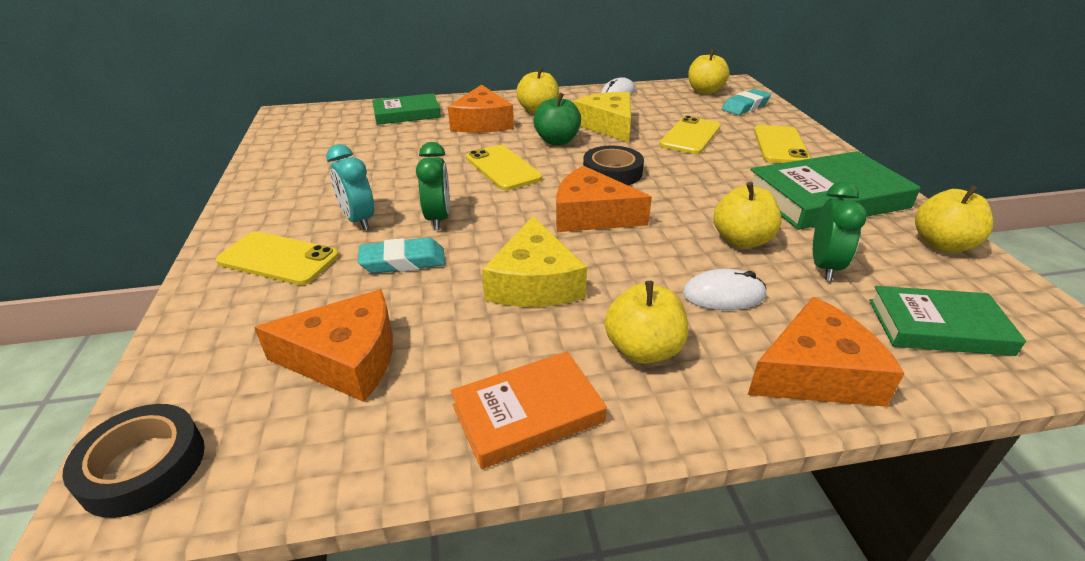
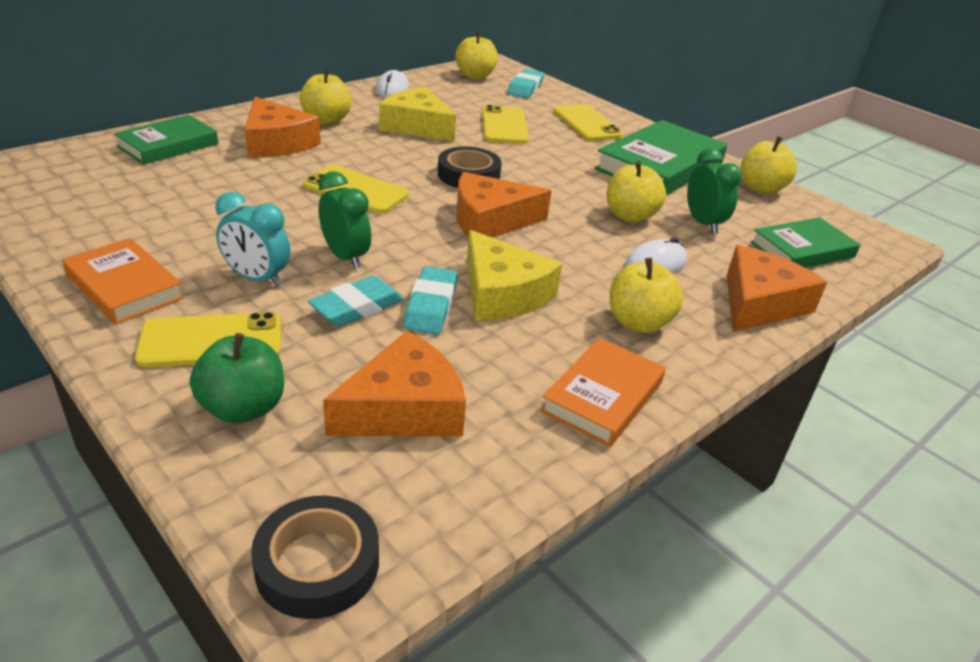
camera: 35 degrees left, 0 degrees up
(272, 205) = (124, 286): none -> orange book
(461, 276) = (431, 306): none -> turquoise eraser
(557, 141) = (382, 151): green apple -> green apple (243, 408)

